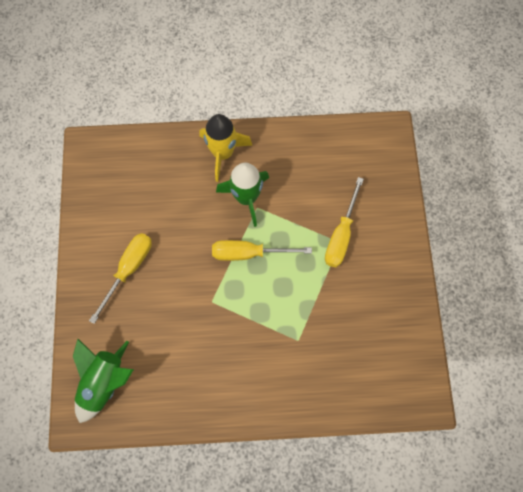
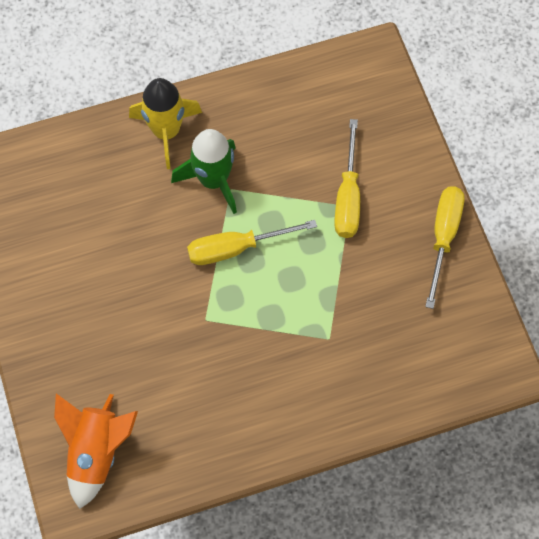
camera: 15 degrees left, 5 degrees down
(105, 382) = (96, 452): green rocket -> orange rocket
(129, 269) = (85, 307): yellow screwdriver -> yellow screwdriver (443, 237)

